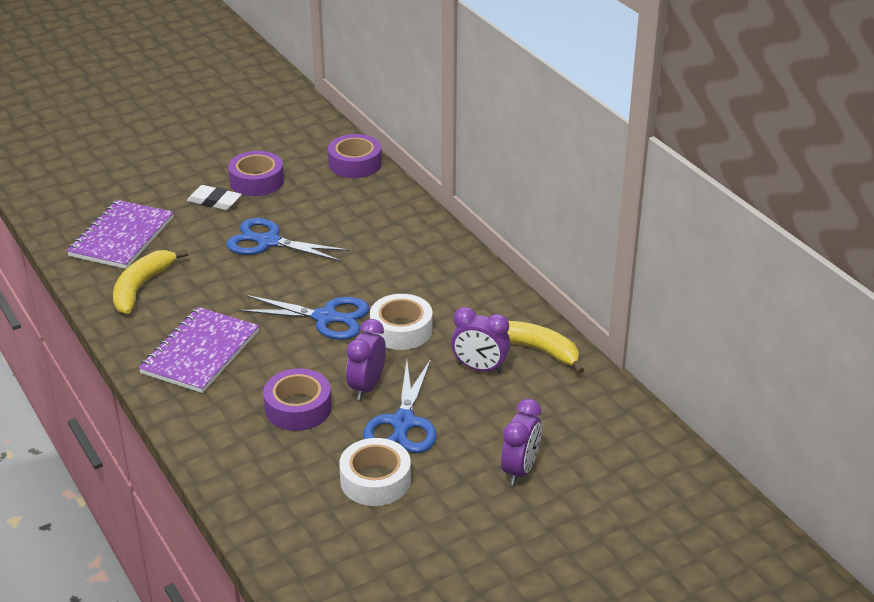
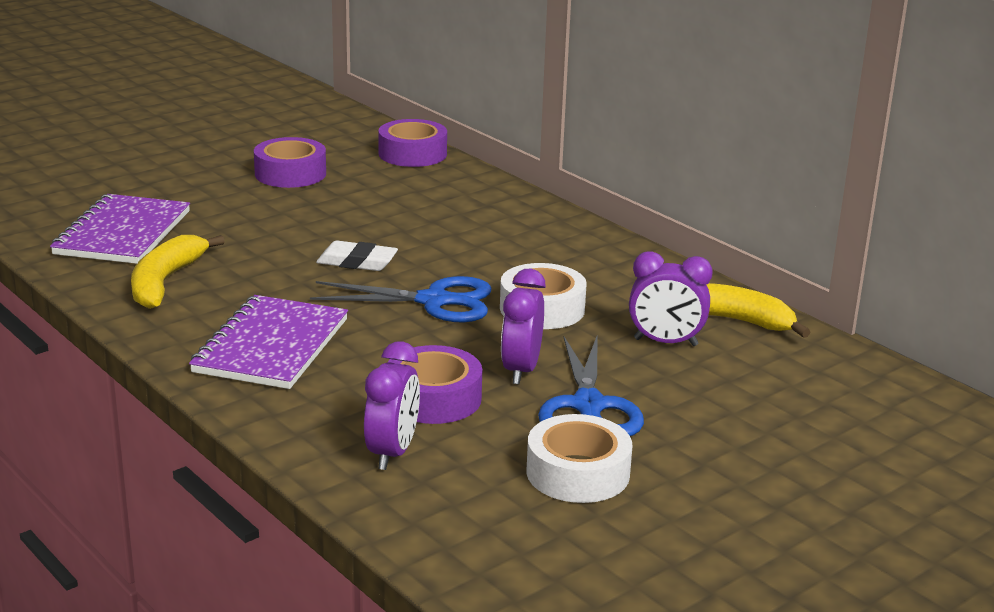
camera: 10 degrees left, 10 degrees down
(214, 201) = (240, 194): white eraser -> white eraser (357, 262)
(268, 242) = (327, 230): blue scissors -> none
(520, 470) = (775, 448): purple clock -> purple clock (392, 453)

